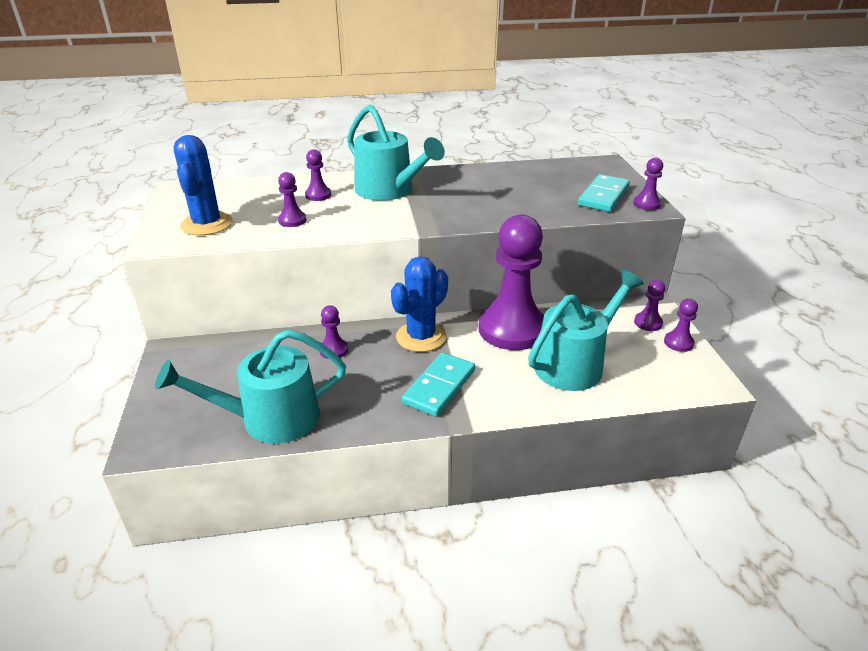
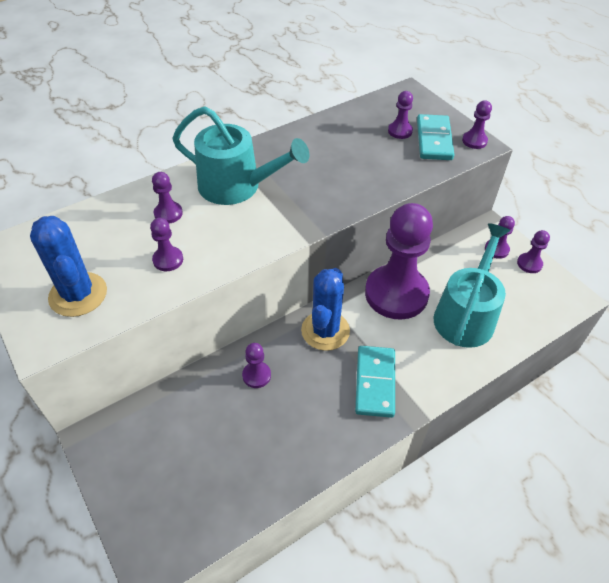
camera: 25 degrees left, 15 degrees up
(270, 418) = (251, 479): turquoise watering can -> none
(573, 185) = (400, 131): none -> purple pawn

